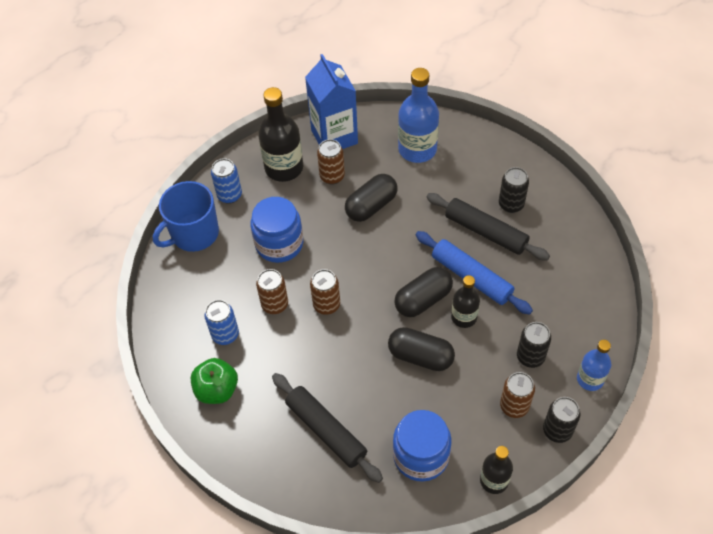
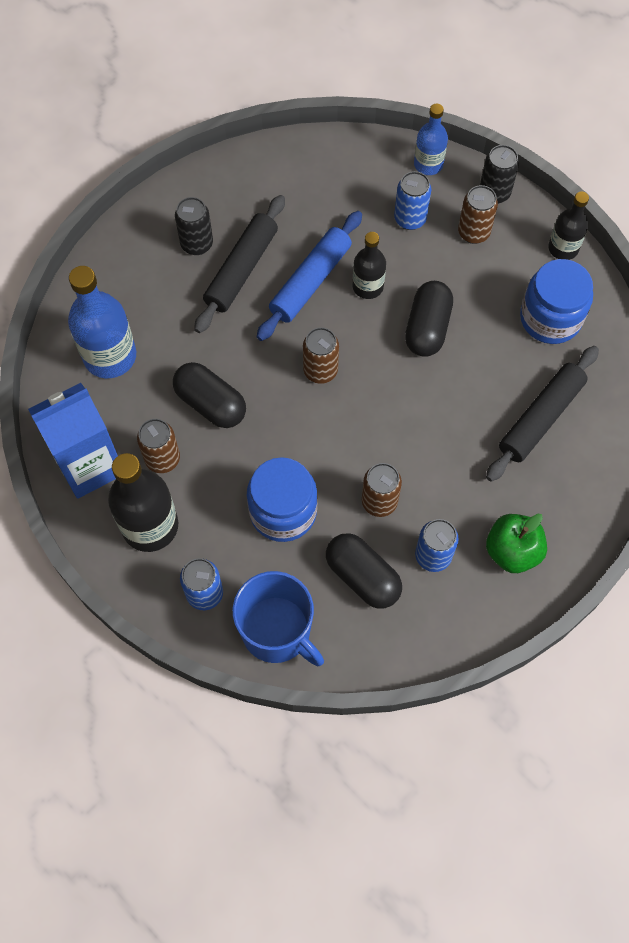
camera: 100 degrees left, 10 degrees up
(326, 305) = (371, 439): brown can -> brown can (320, 371)
(423, 300) = (349, 331): black capsule -> black capsule (362, 577)
(530, 357) = (410, 219): black can -> blue can

